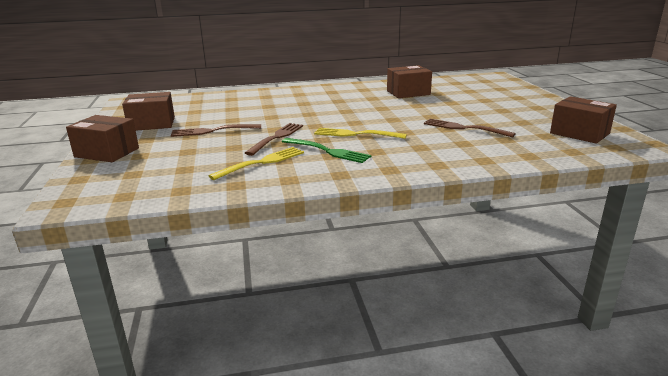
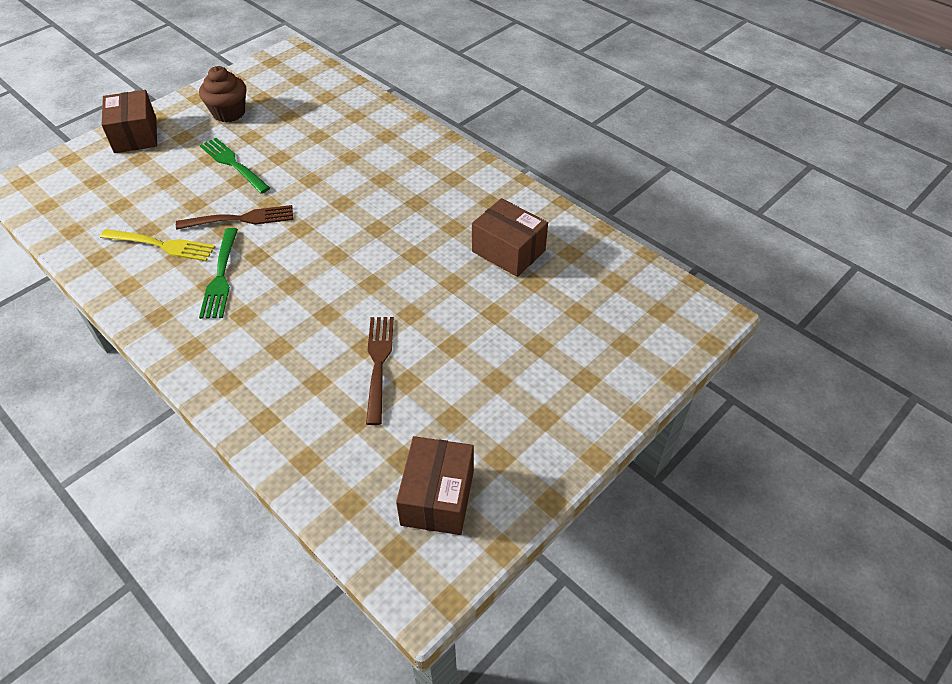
camera: 55 degrees right, 25 degrees up
(152, 124) = (229, 113): brown box -> brown cupcake
(213, 131) = (234, 164): brown fork -> green fork
(356, 134) = (291, 275): yellow fork -> none

